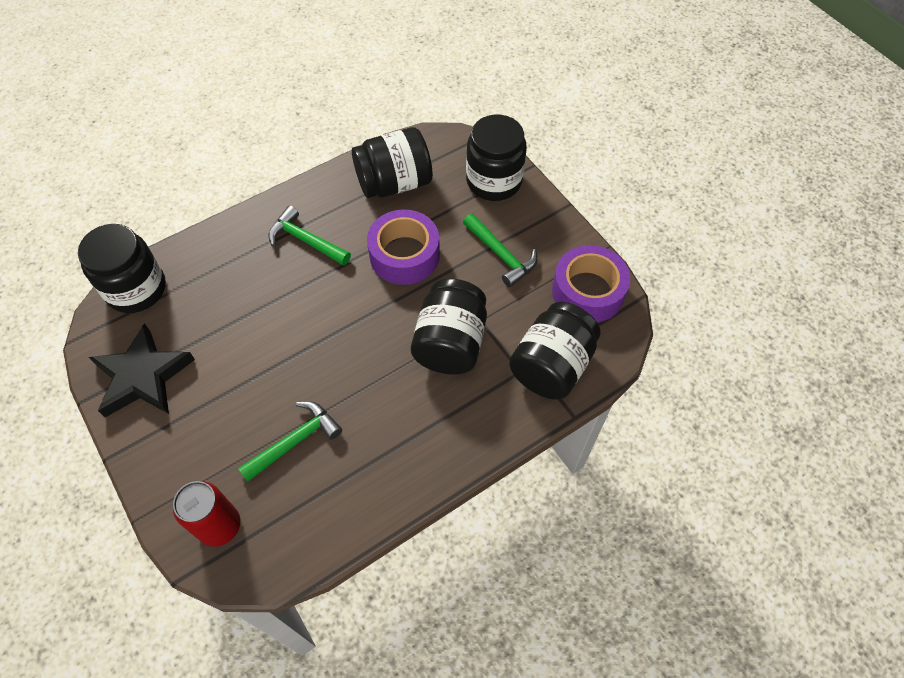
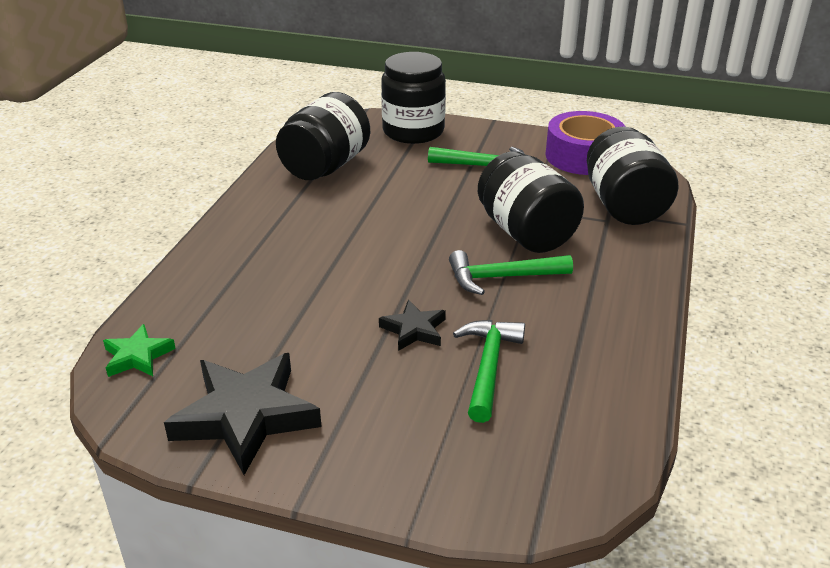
camera: 40 degrees left, 25 degrees down
(136, 289) = (137, 356): black jar -> green star
(219, 526) = (509, 474): red can -> none
(288, 378) = (414, 330): none -> black star
(306, 240) = (291, 235): green hammer -> green hammer (502, 277)
(404, 255) = (402, 202): purple tape -> none

